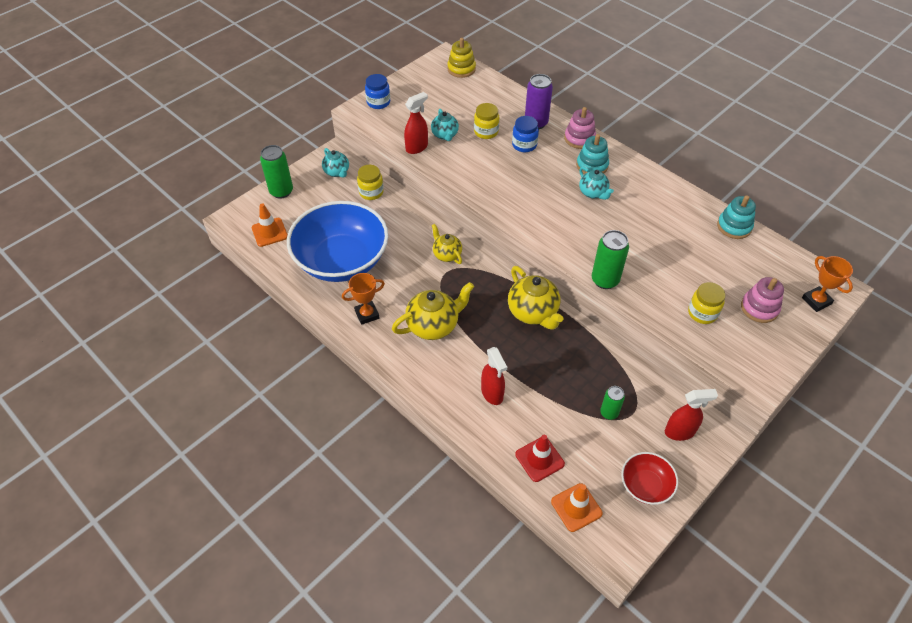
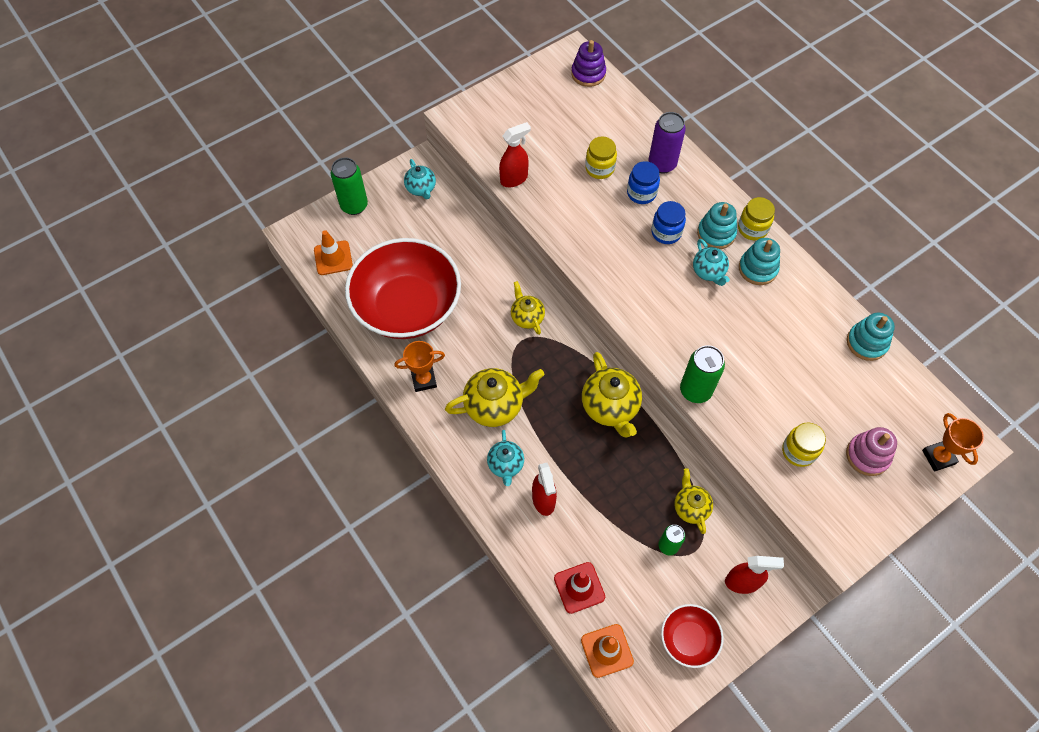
camera: 10 degrees right, 10 degrees up
(342, 260) = (407, 307): blue bowl -> red bowl
(371, 192) = (455, 222): yellow jar -> yellow jar (752, 229)
(378, 102) = (480, 109): blue jar -> blue jar (666, 233)
(445, 135) = (550, 166): turquoise teapot -> turquoise teapot (506, 465)
(461, 69) = (588, 74): yellow stacking toy -> purple stacking toy
(579, 138) = (709, 193): pink stacking toy -> none
(620, 379) = (690, 507): none -> yellow teapot
(632, 186) = (757, 269): none -> turquoise stacking toy

